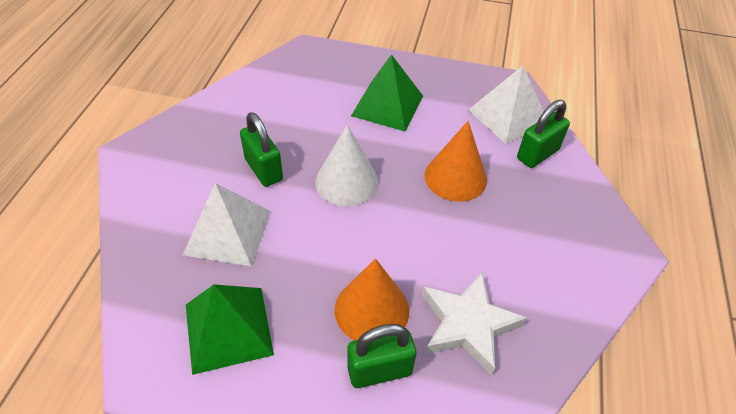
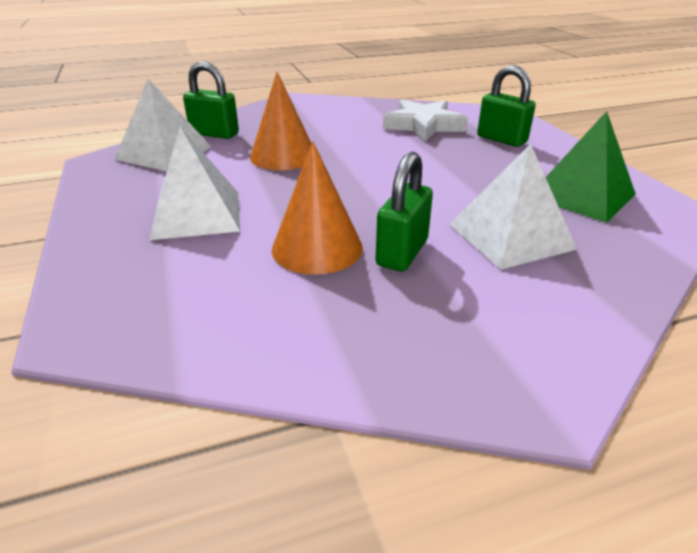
camera: 120 degrees left, 15 degrees down
(346, 181) = (353, 199): white cone -> none
(371, 310) = (466, 152): orange cone -> orange cone (317, 248)
(387, 105) = (197, 214): green pyramid -> white pyramid

